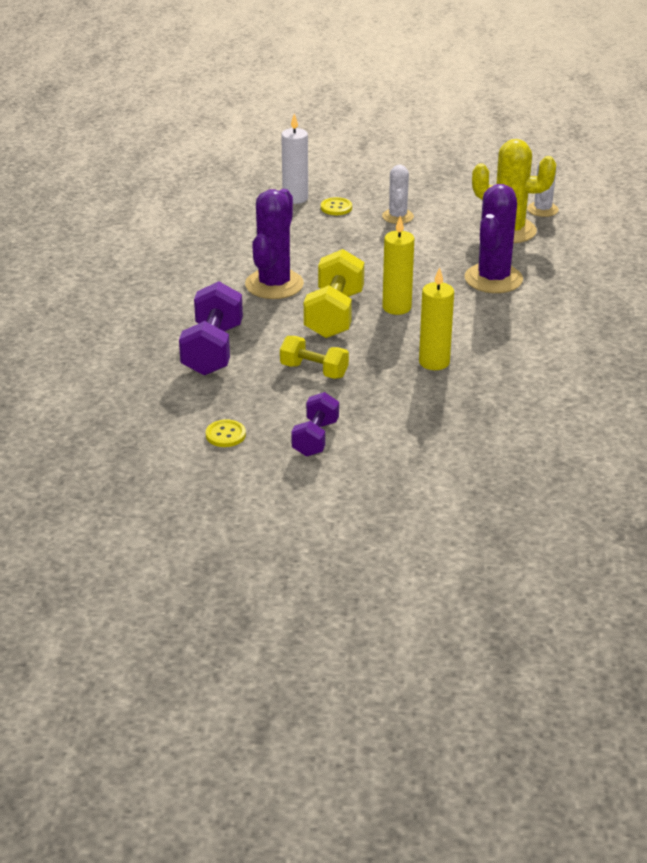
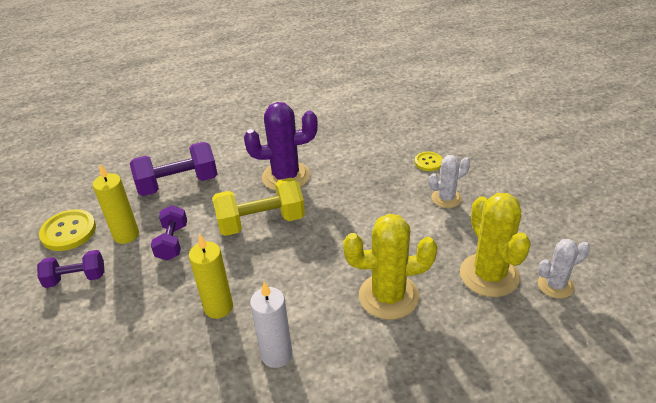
camera: 65 degrees right, 5 degrees up
(225, 435) = (68, 231): yellow button -> yellow button, size x1.73
(295, 198) = (423, 138): white candle -> white candle (276, 355)
(314, 371) = (172, 242): yellow dumbbell -> purple dumbbell
(396, 307) = (295, 252): yellow candle -> yellow candle (126, 235)
(493, 279) = (388, 296): purple cactus -> yellow cactus

